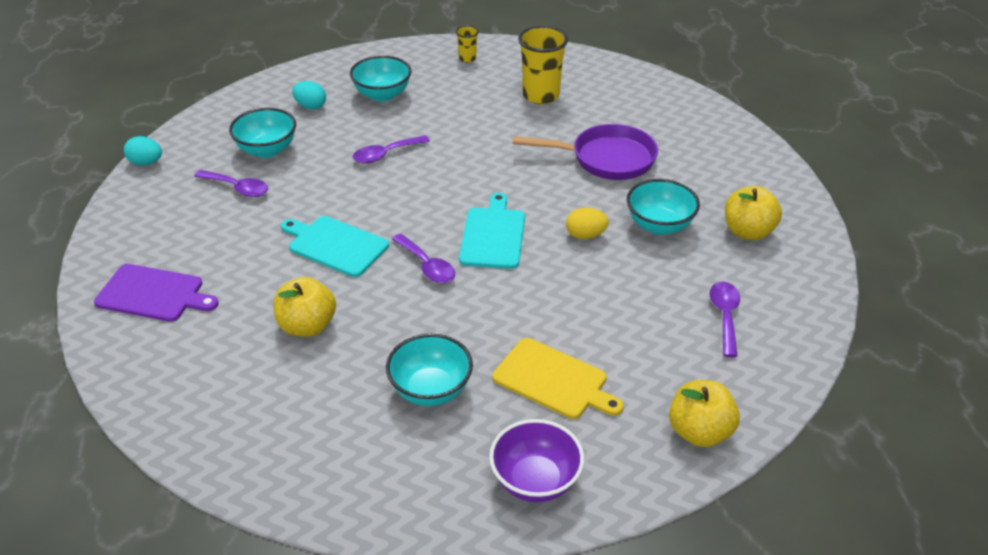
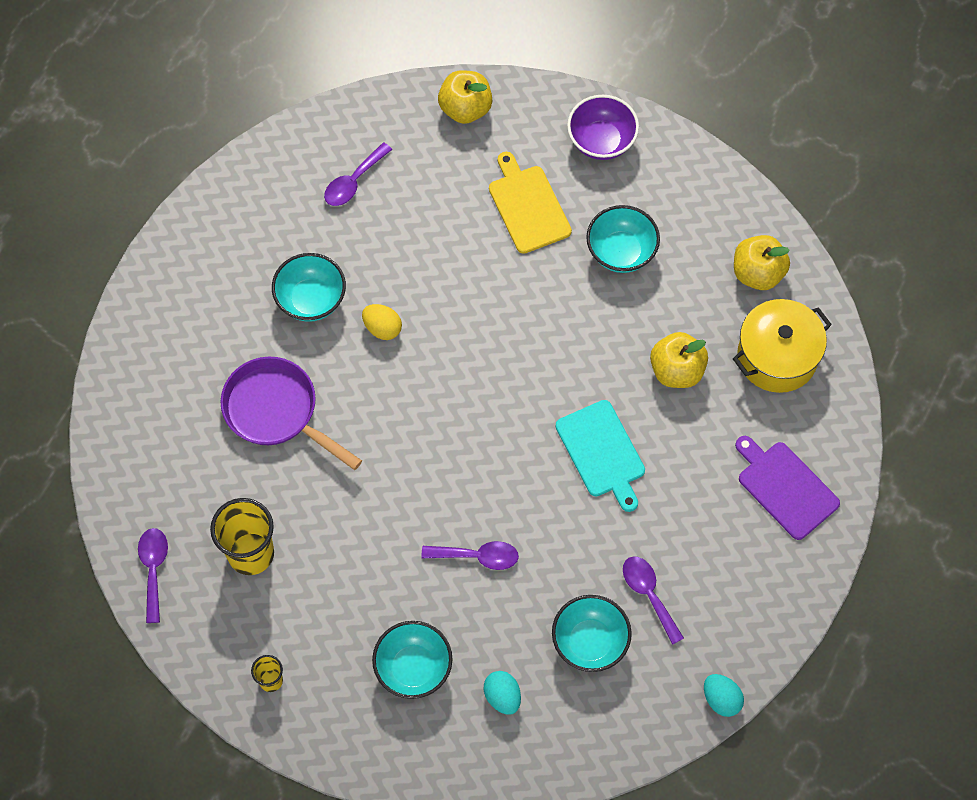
camera: 145 degrees left, 25 degrees up
(212, 383) = (777, 357): none -> yellow pot
(427, 266) = (540, 377): purple spoon -> purple spoon (153, 569)
(493, 235) = (459, 378): turquoise cutting board -> none
(748, 232) = (246, 246): yellow apple -> yellow apple (757, 273)

